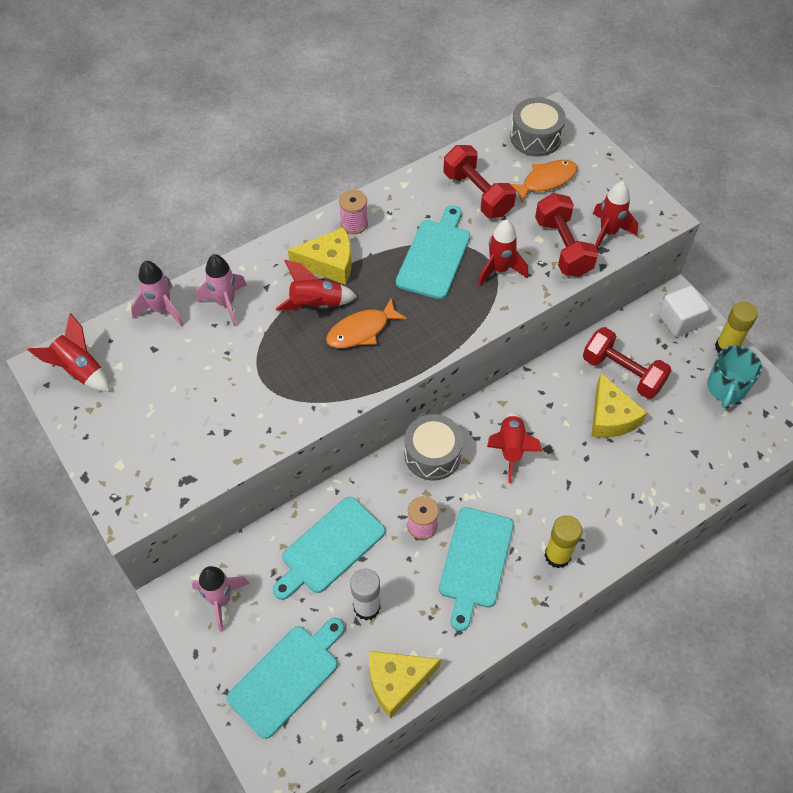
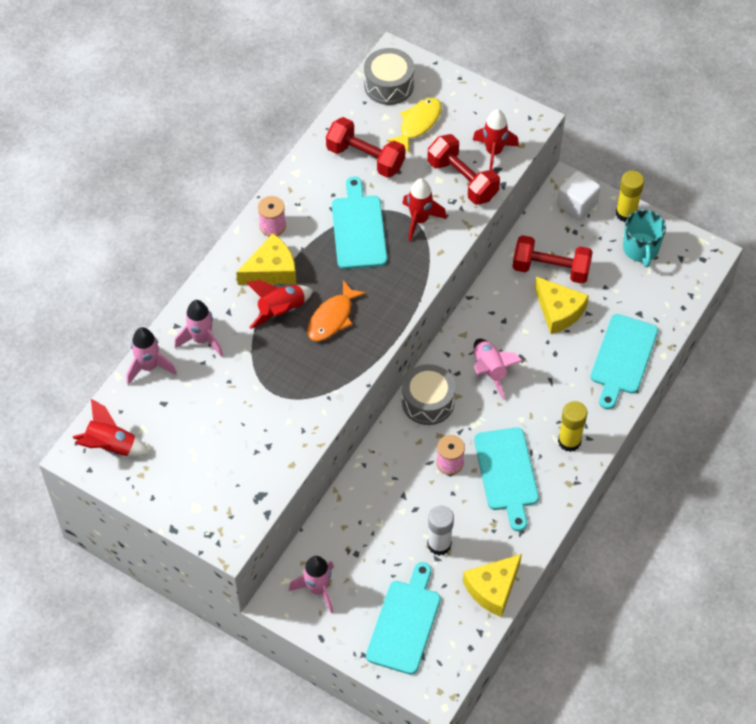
camera: 25 degrees left, 0 degrees up
(330, 548) = (384, 512): turquoise cutting board -> turquoise cutting board (622, 358)
(510, 449) = (490, 371): red rocket -> pink rocket
(546, 181) = (418, 124): orange fish -> yellow fish

